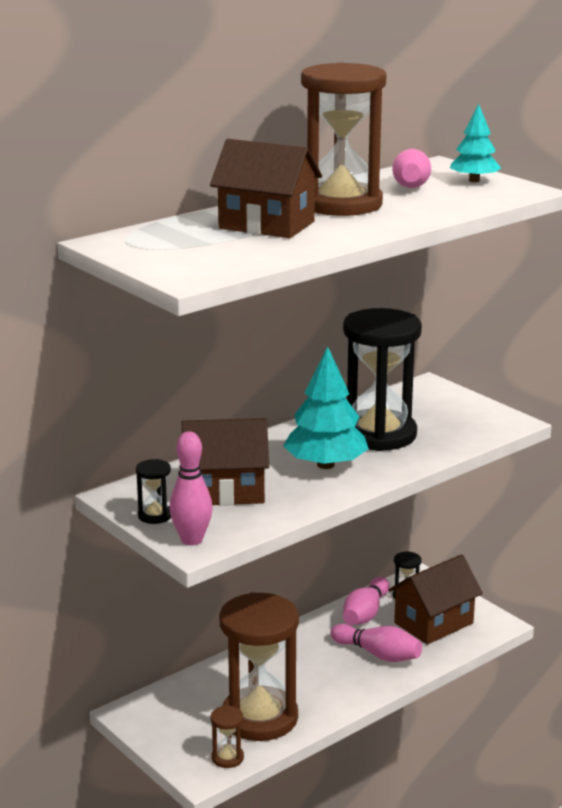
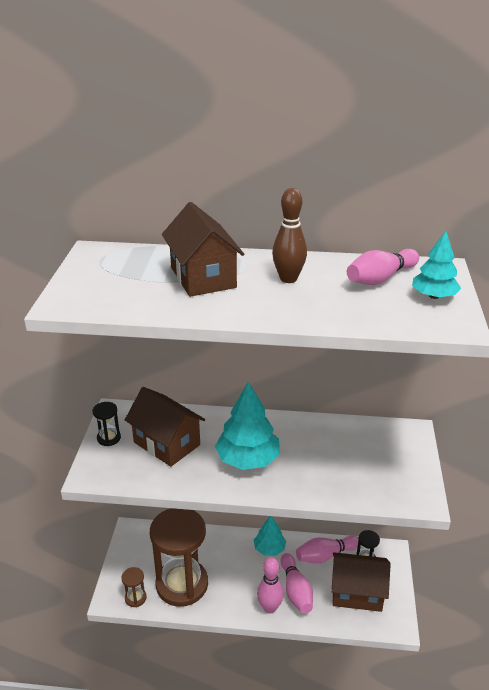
camera: 45 degrees right, 10 degrees up
(192, 540) = (97, 468): pink bowling pin -> pink bowling pin (269, 607)
(304, 639) = (269, 548): none -> turquoise tree
(341, 204) = (288, 279): brown hourglass -> brown bowling pin
(378, 434) = (316, 454): black hourglass -> none

